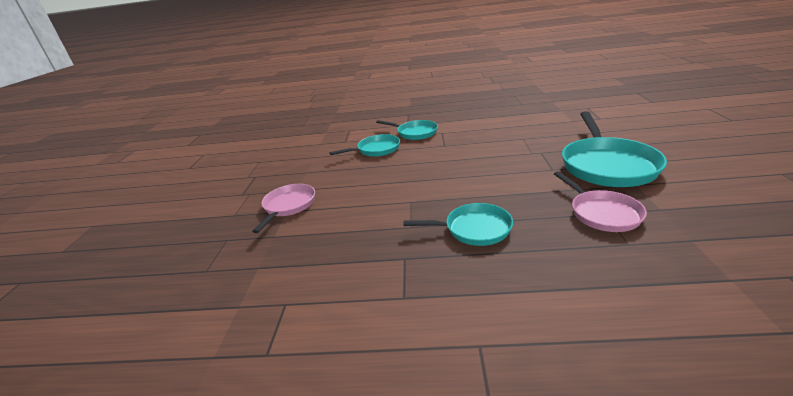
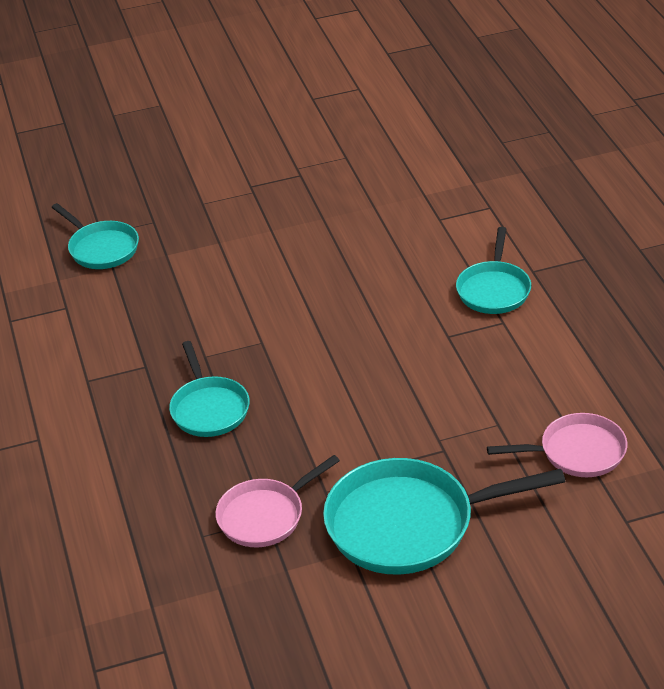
camera: 70 degrees right, 10 degrees up
(288, 206) = (229, 239): pink pan -> pink pan (576, 452)
(376, 150) = (413, 264): turquoise pan -> turquoise pan (101, 248)

